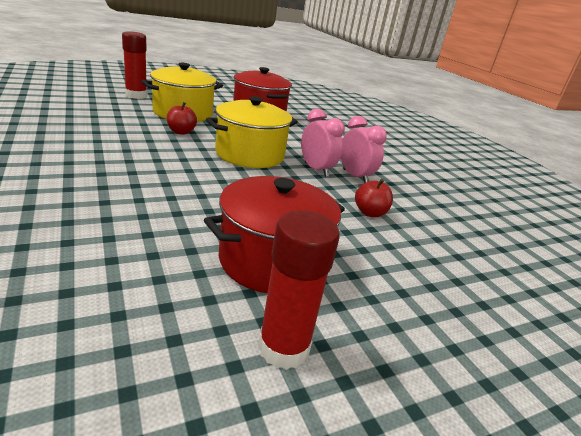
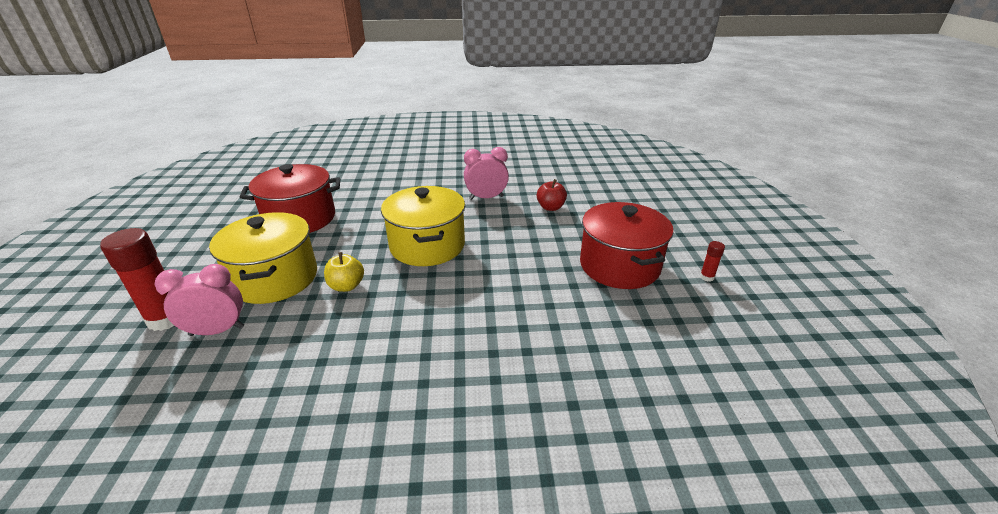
camera: 65 degrees left, 5 degrees up
(181, 132) = (346, 286): red apple -> yellow apple
(283, 348) = (707, 277): red glue stick -> red glue stick, size x0.45
(316, 170) = (469, 214): pink clock -> pink clock (217, 331)

